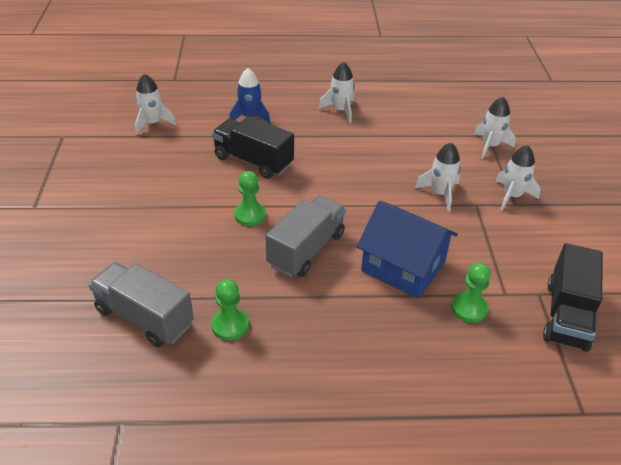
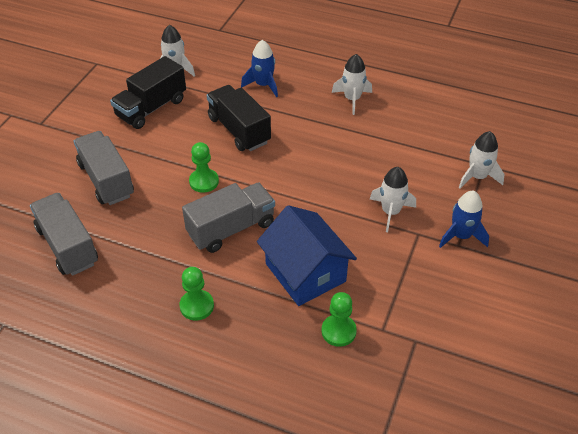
camera: 25 degrees right, 5 degrees up
(146, 241) = (106, 180): none -> grey truck
(230, 325) = (127, 275): green pawn -> green pawn (197, 306)
(512, 196) = (461, 236): white rocket -> blue rocket
(566, 315) = (427, 370): black truck -> black truck (151, 108)

